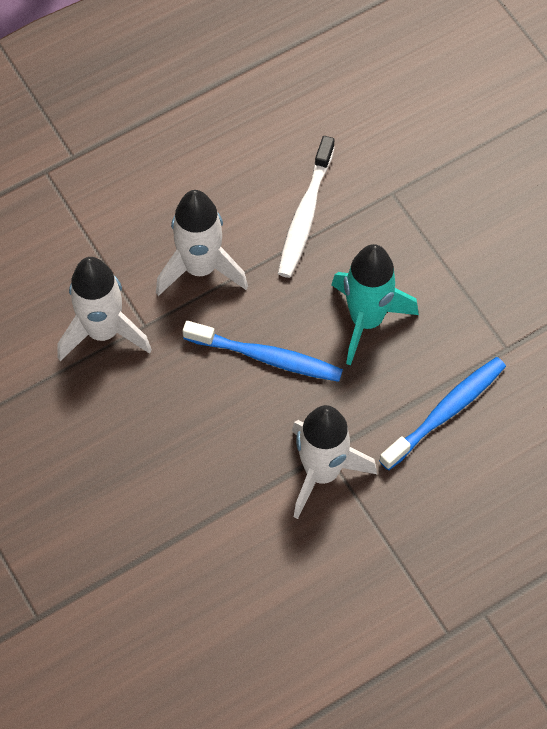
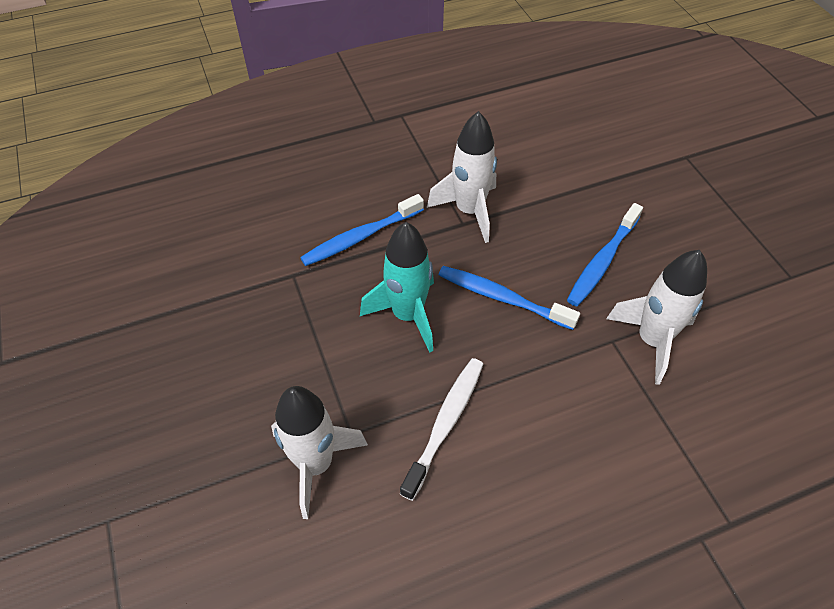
camera: 170 degrees left, 10 degrees down
(154, 424) = (602, 261): none -> blue toothbrush
(200, 268) = (557, 385): white rocket -> white rocket (315, 464)

